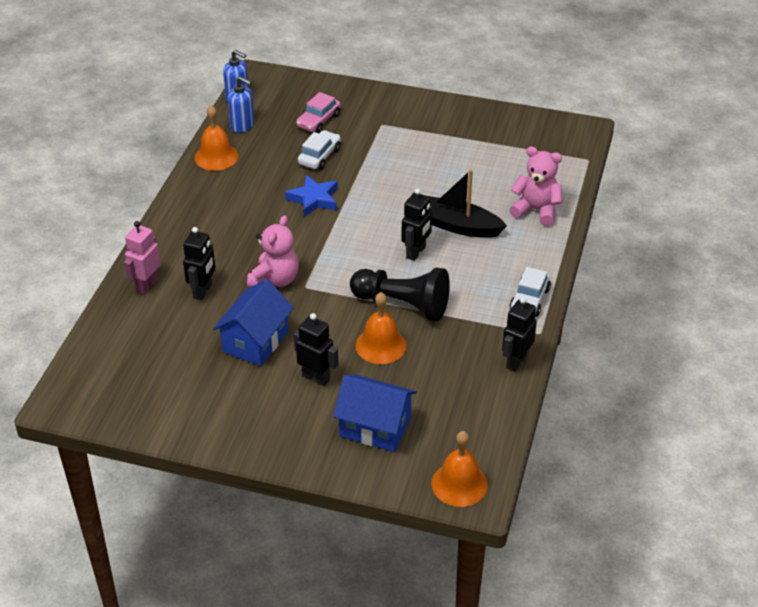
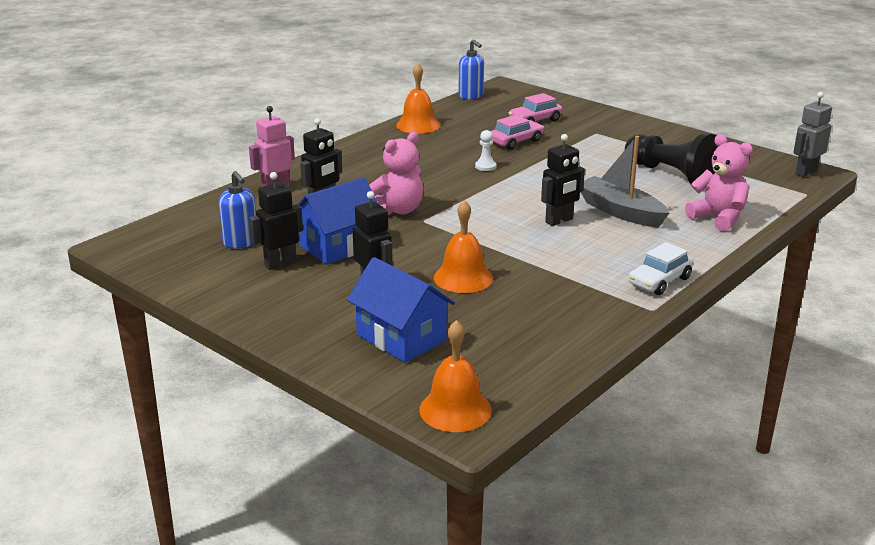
camera: 25 degrees right, 15 degrees down
(242, 126) = (460, 111): blue soap dispenser -> blue soap dispenser (241, 242)
(314, 199) = (485, 166): blue star -> white pawn
(319, 156) = (516, 141): white car -> pink car
(403, 305) = (513, 254): black pawn -> black pawn (671, 174)
(457, 226) = (620, 212): black boat -> grey boat
(516, 361) = (606, 325): black robot -> black robot (280, 264)
(575, 131) = (805, 172): none -> grey robot

